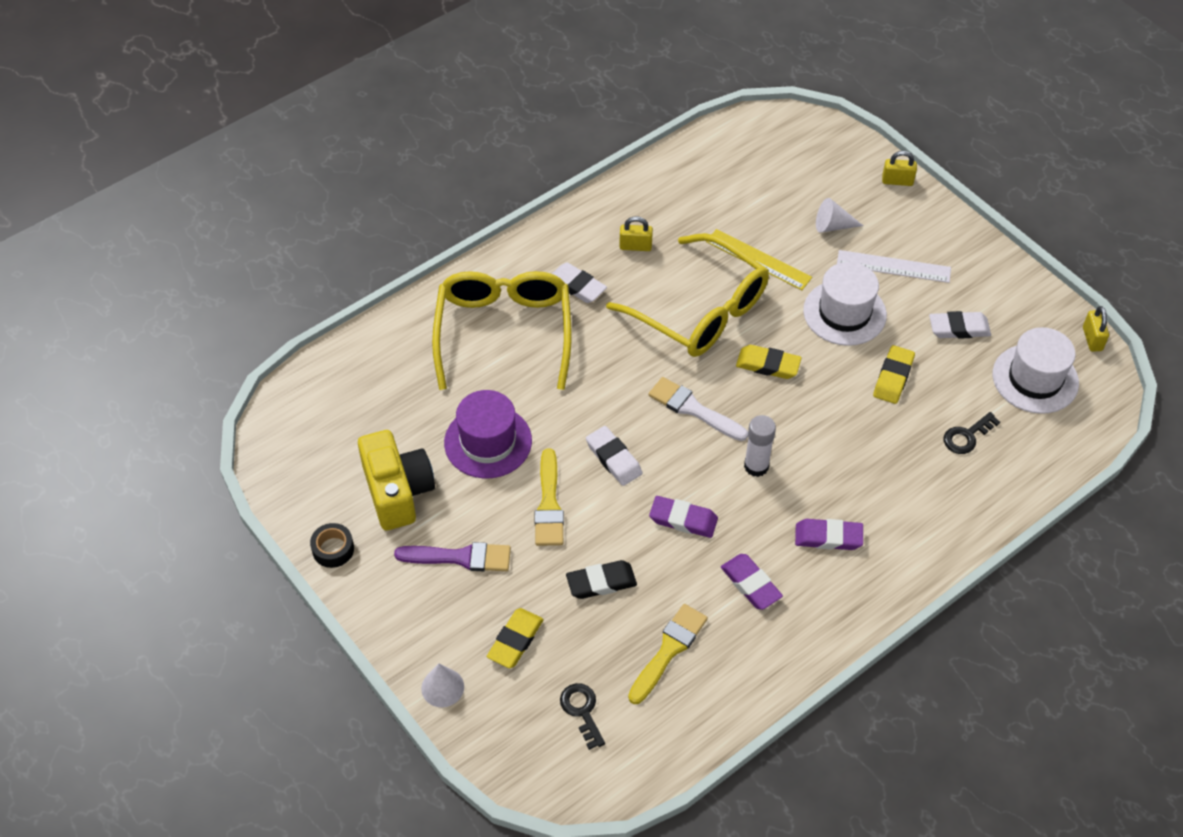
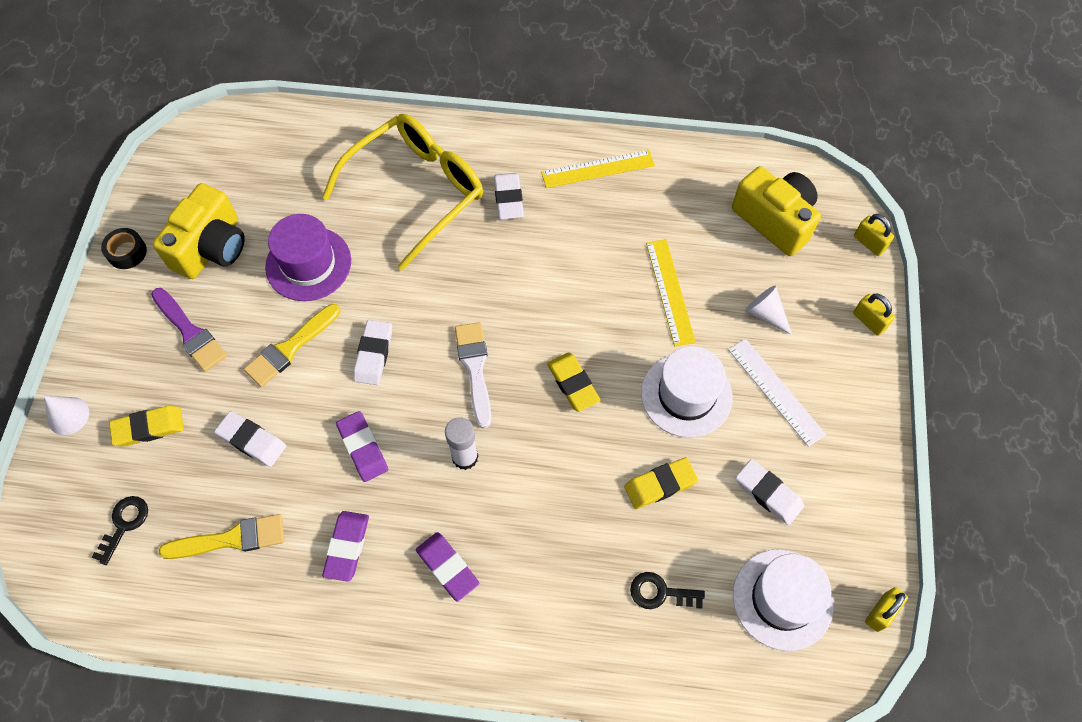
camera: 45 degrees right, 10 degrees up
(601, 582) = (252, 440): black eraser -> white eraser
(614, 219) = (598, 169): none -> yellow ruler
(635, 246) = (588, 203): yellow padlock -> yellow padlock (869, 243)
(700, 310) = (574, 295): yellow glasses -> none
(769, 164) = (774, 220): none -> yellow camera

